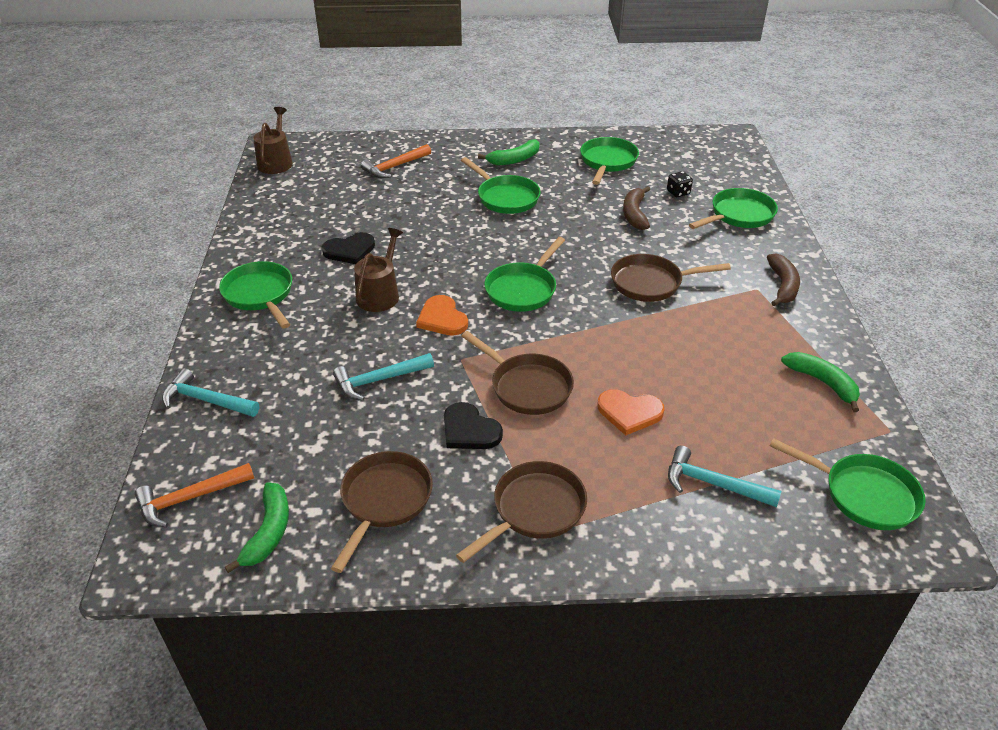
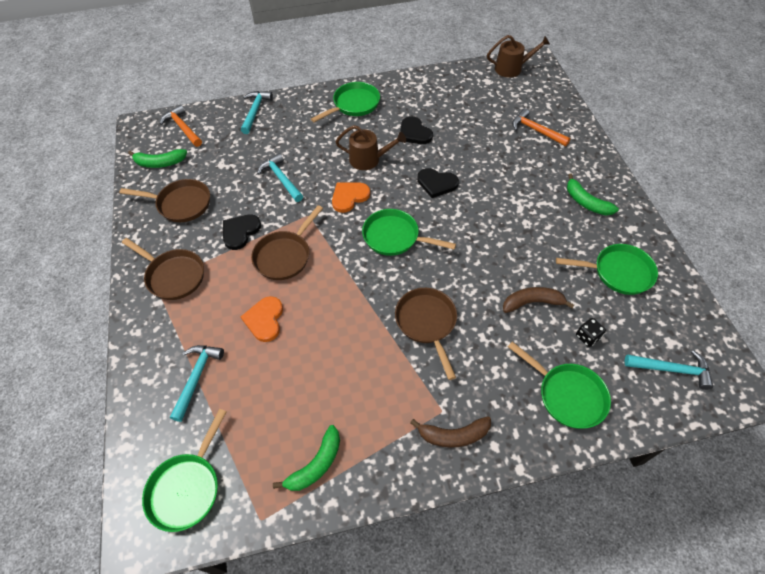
camera: 80 degrees right, 15 degrees up
(448, 246) = (436, 183): none -> black heart
(505, 197) = (520, 206): green pan -> none
(714, 161) = (671, 369): none -> turquoise hammer

